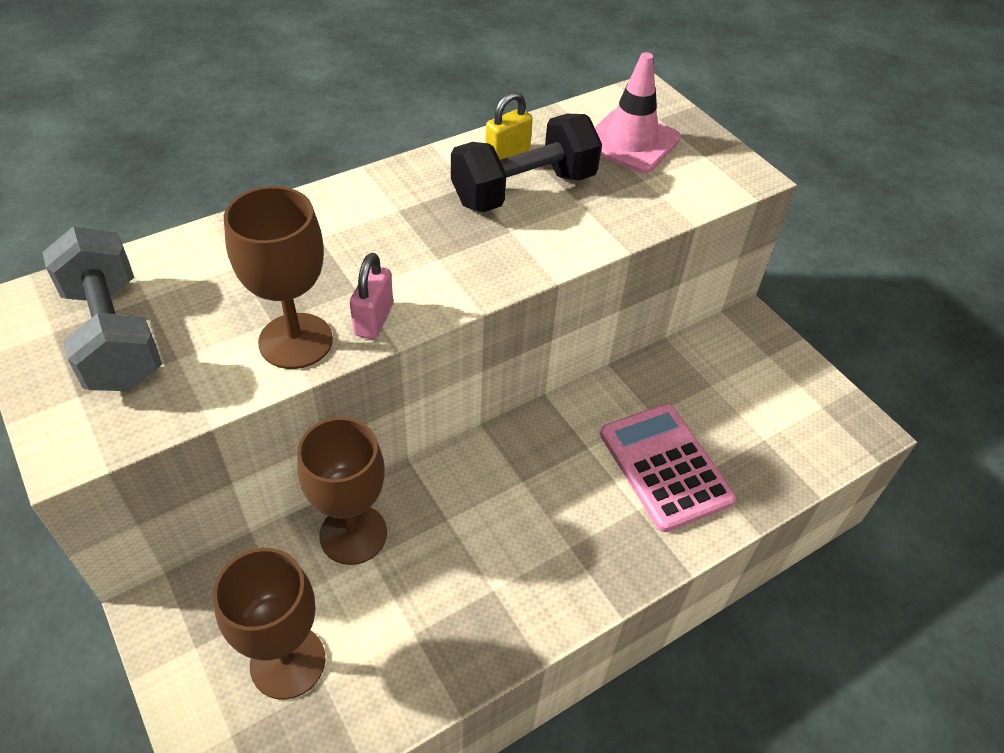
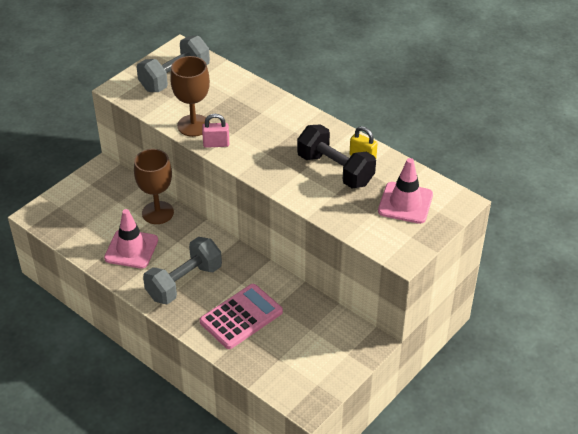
camera: 75 degrees right, 5 degrees down
(288, 662) = (92, 212): brown goblet -> none
(435, 606) = (131, 249): none -> pink traffic cone
(558, 533) = (184, 282): none -> grey dumbbell

